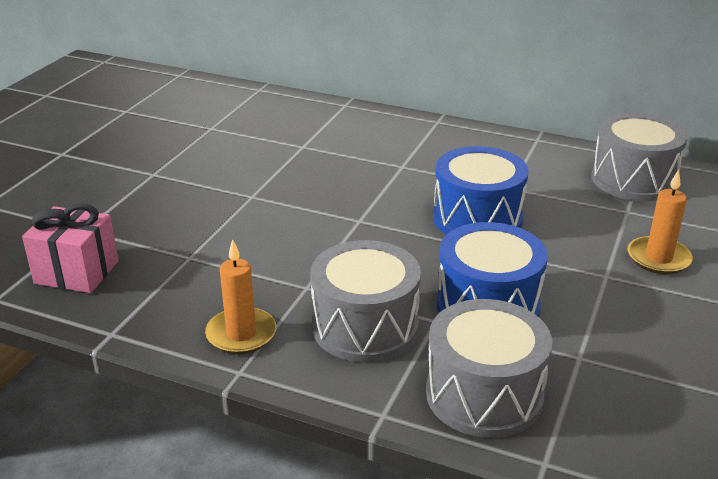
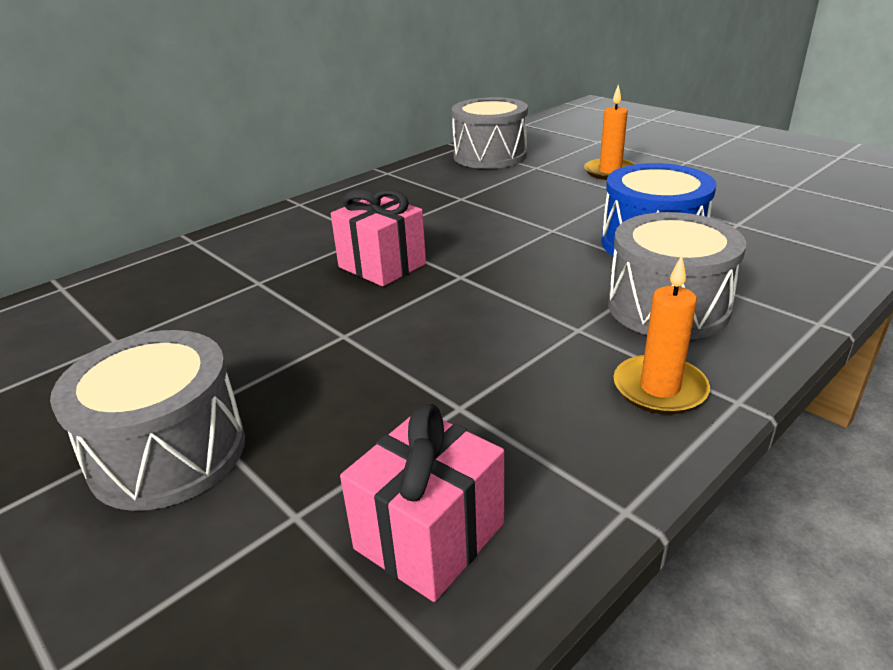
camera: 65 degrees left, 0 degrees up
(355, 184) = (382, 265): none -> pink gift
(477, 218) = (503, 220): blue drum -> none
(484, 395) = (787, 270): grey drum -> grey drum (168, 453)

